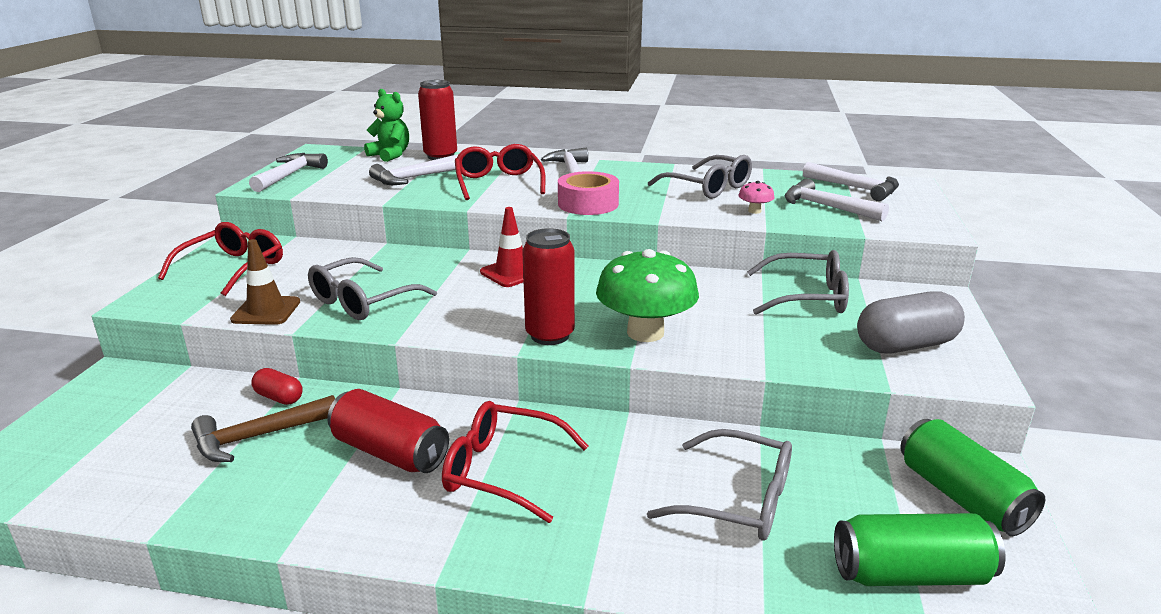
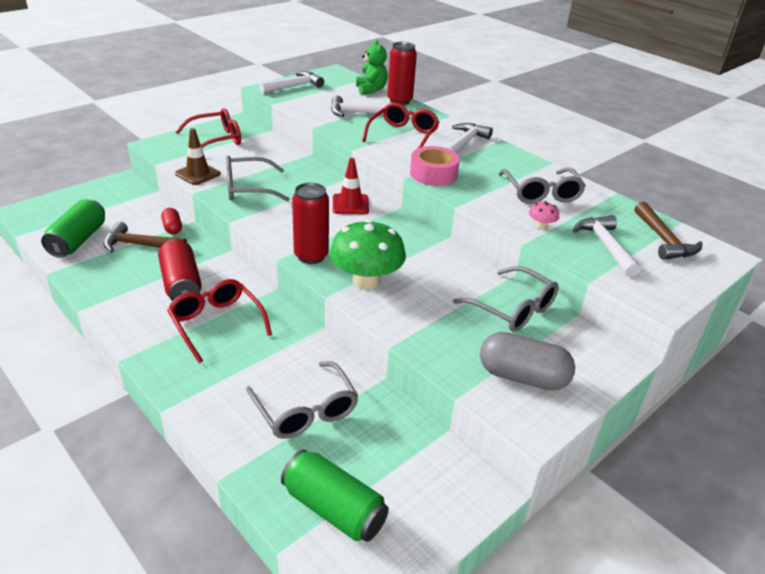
camera: 35 degrees right, 10 degrees up
(856, 188) = (664, 240): white hammer -> brown hammer
(961, 496) = (439, 493): green can -> green can (78, 240)

